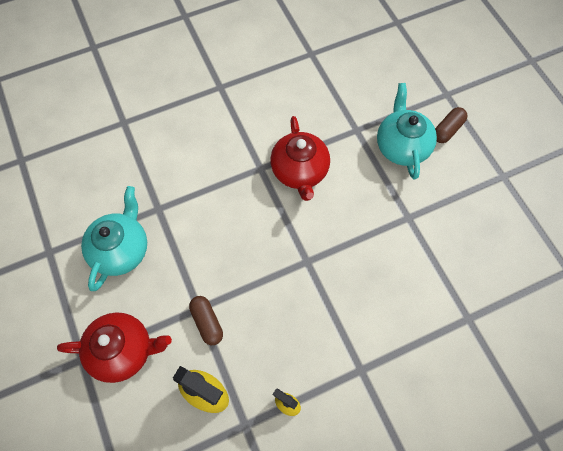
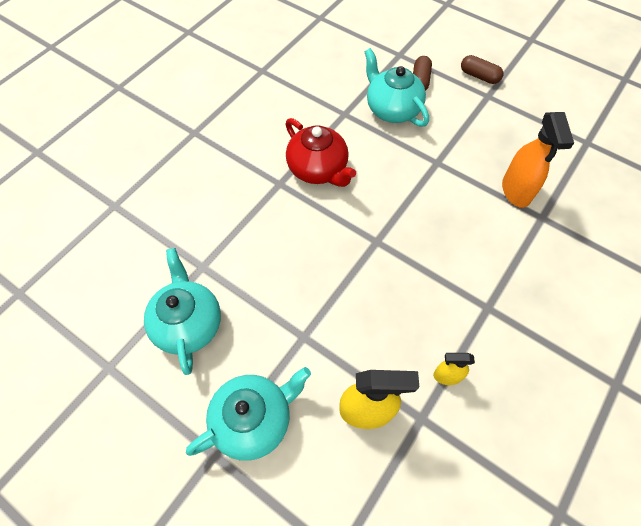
camera: 30 degrees left, 5 degrees down
(123, 350) = (253, 419): red teapot -> turquoise teapot
(207, 322) = (321, 344): brown capsule -> brown capsule (479, 76)
(461, 282) = (516, 191): none -> orange spray bottle

